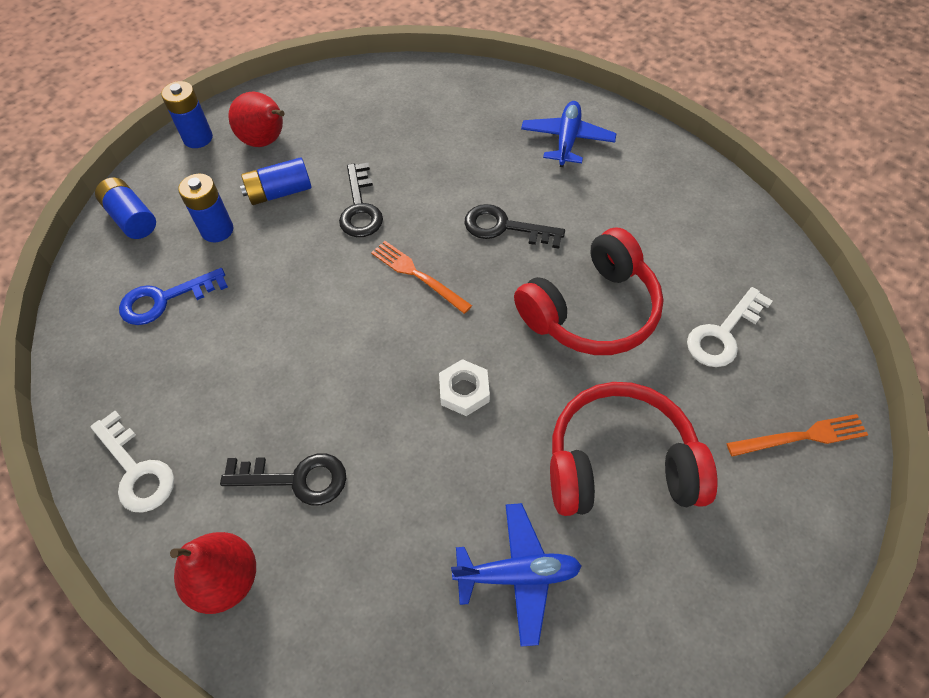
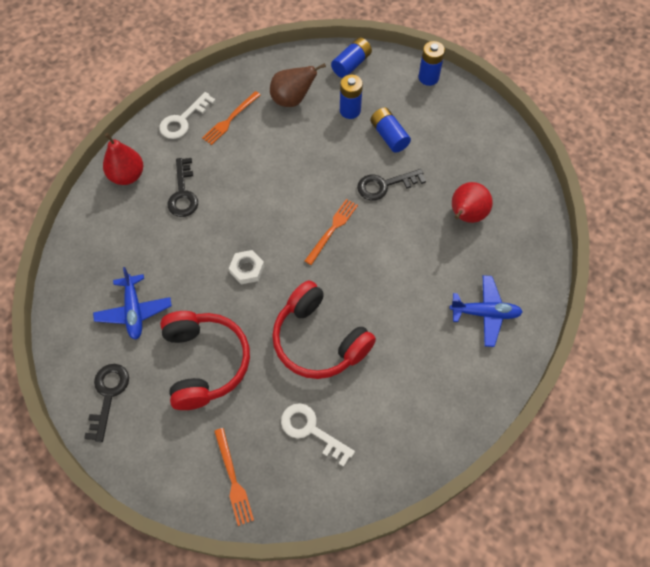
camera: 80 degrees right, 5 degrees up
(165, 299) = (292, 100): blue key -> brown pear
(167, 392) = (230, 119): none -> orange fork
(266, 141) = (435, 117): red pear -> red pear (466, 215)
(504, 227) = (384, 278): black key -> black key (108, 395)

